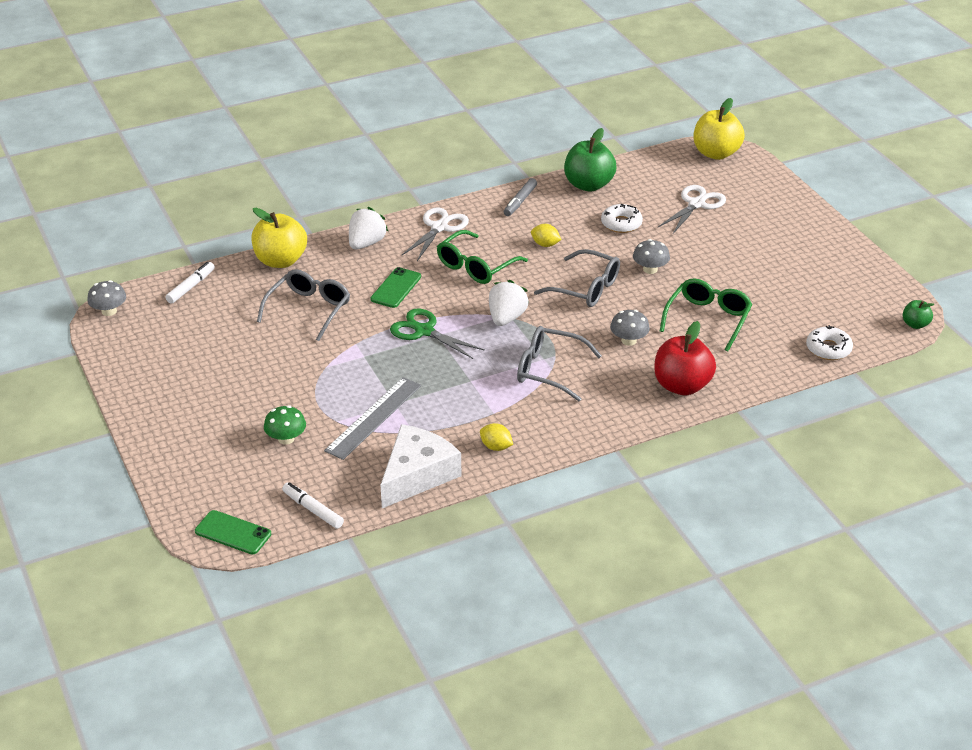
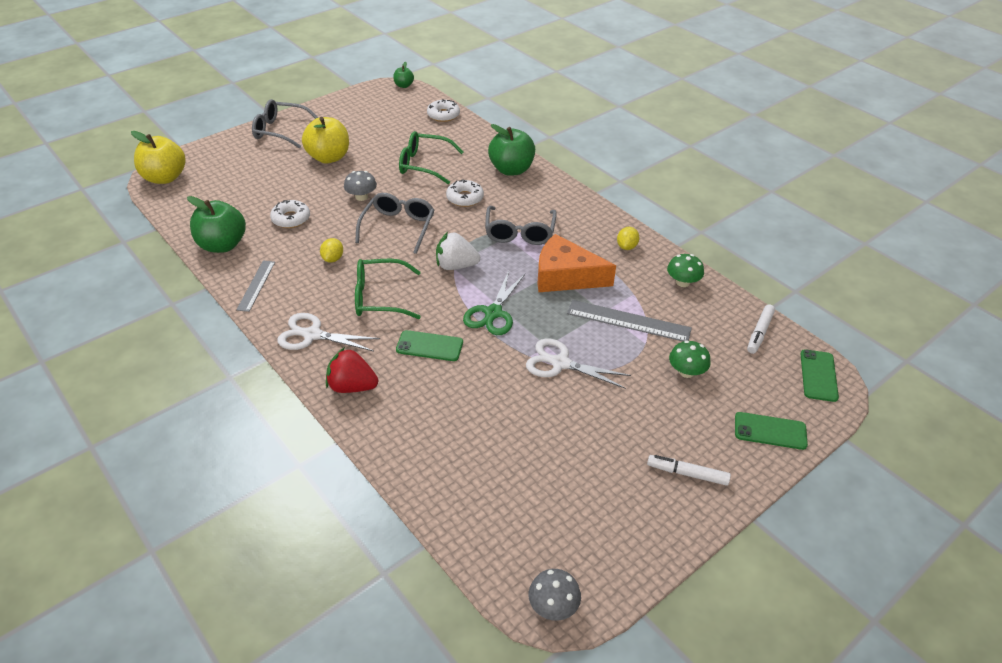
camera: 105 degrees left, 5 degrees up
(187, 471) = (770, 431): none -> green phone
(191, 287) = (476, 530): white marker -> white marker (687, 473)
(280, 261) = (401, 454): yellow apple -> yellow apple (329, 157)
(309, 309) = (486, 405): grey glasses -> grey glasses (280, 131)
(366, 243) = (352, 386): white strawberry -> red strawberry
(417, 475) = (682, 282): white cheese -> green mushroom
(461, 389) = (565, 276): none -> orange cheese
(475, 266) = (379, 297): green glasses -> green glasses turned 150 degrees clockwise
(520, 201) = (256, 285): grey marker -> grey ruler
(629, 340) = (465, 198): grey mushroom -> white donut
(682, 386) = (511, 169): red apple -> green apple
(696, 204) = (254, 182): white scissors -> white scissors (560, 363)

